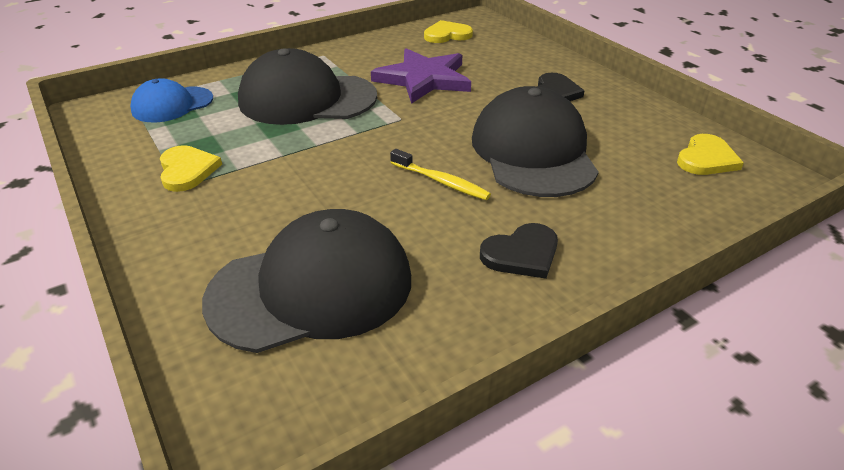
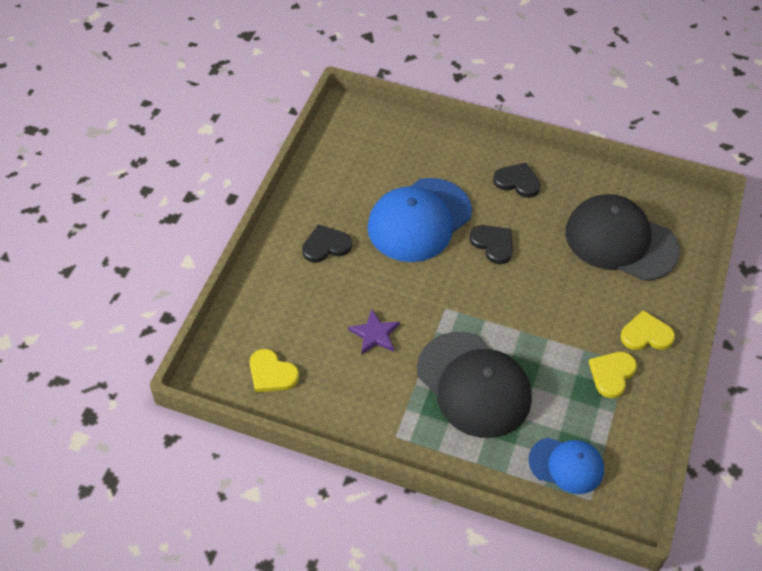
camera: 130 degrees left, 15 degrees up
(423, 79) = (374, 334): purple star -> purple star, size x0.55
(441, 182) = (493, 244): yellow toothbrush -> black heart
(533, 152) = (419, 220): black cap -> blue cap
(706, 159) = (352, 144): yellow heart -> yellow heart (646, 334)

